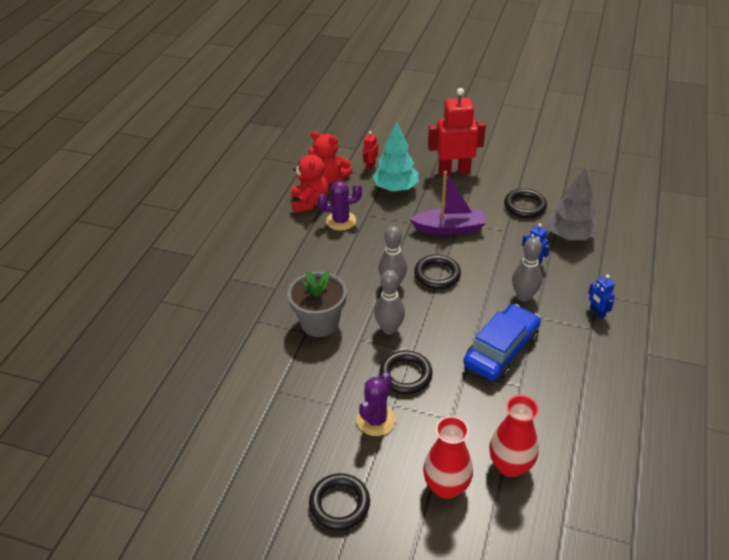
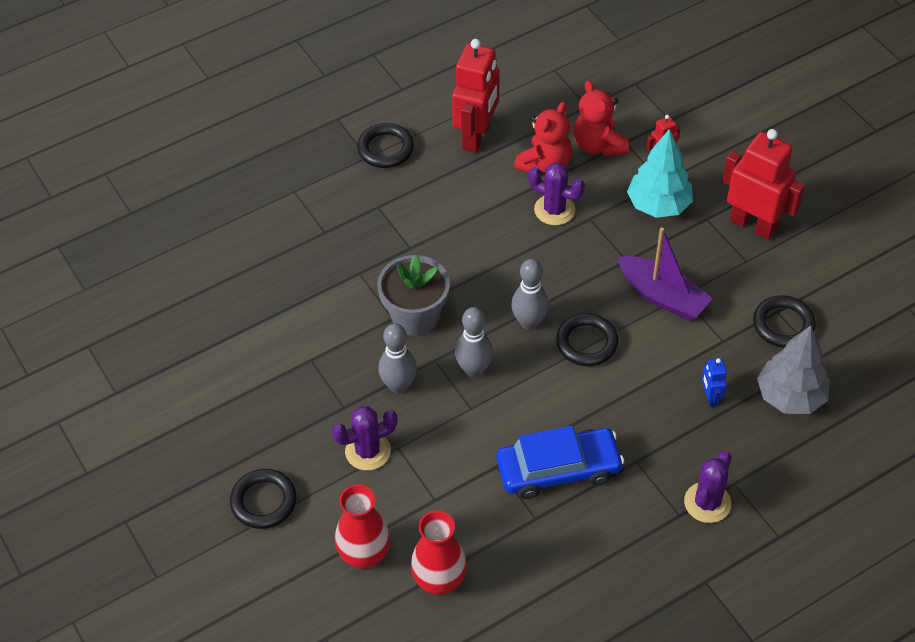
camera: 40 degrees right, 10 degrees up
(253, 210) = (477, 136): none -> red robot
(405, 375) = (439, 428): black ring -> black ring (385, 149)
(524, 296) = (650, 430): grey bowling pin -> grey bowling pin (398, 385)
(597, 312) = (707, 502): blue robot -> purple cactus

